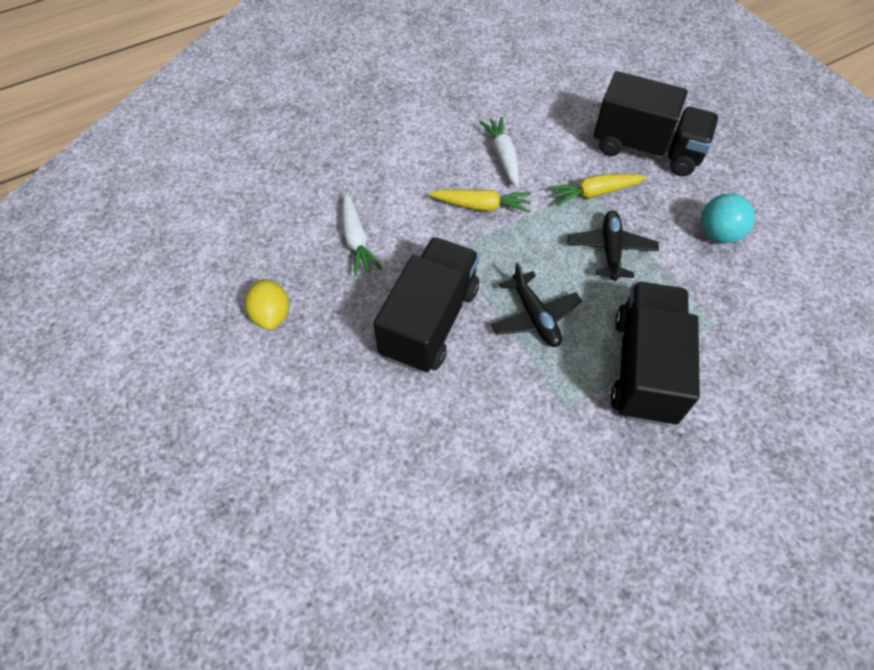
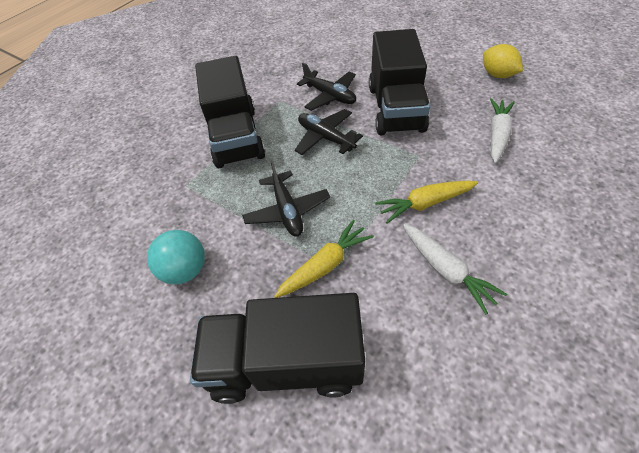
camera: 160 degrees right, 5 degrees down
(356, 240) = (497, 135): white carrot -> white carrot turned 60 degrees clockwise
(496, 382) = (330, 96): none -> black plane

